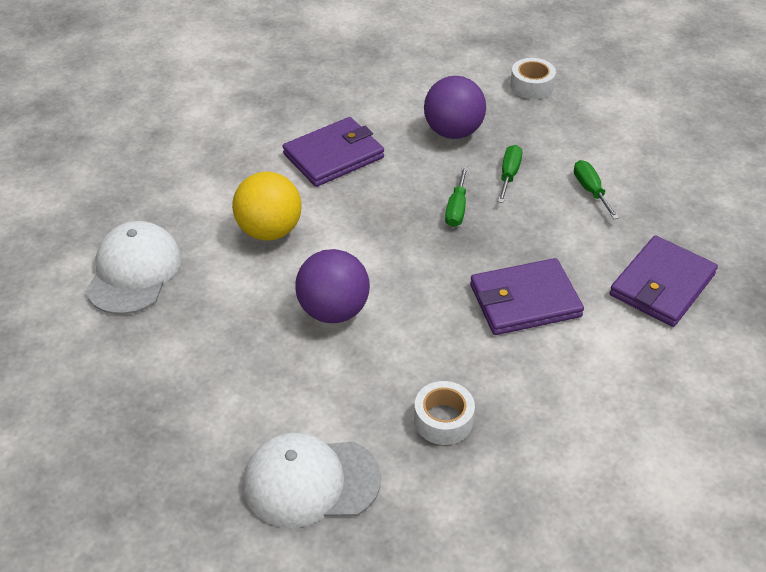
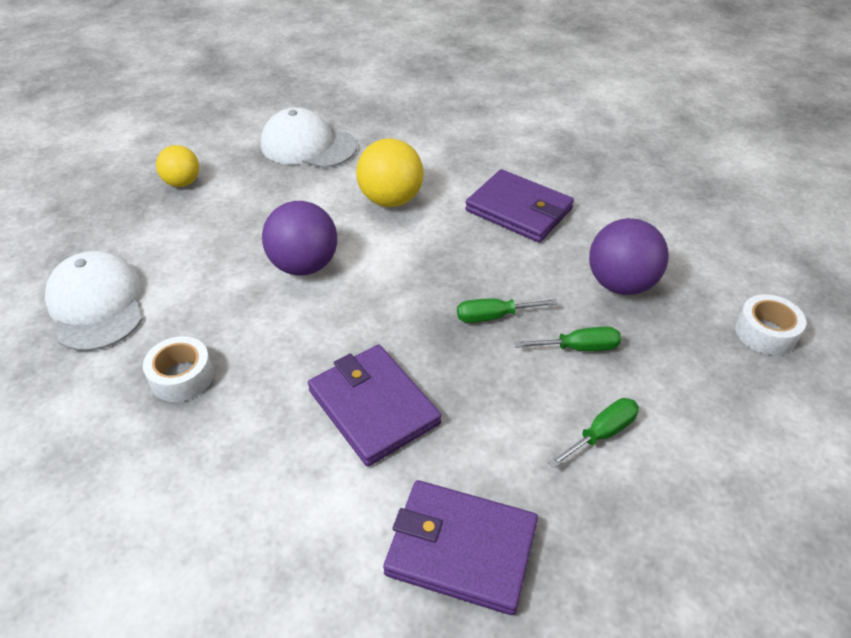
camera: 70 degrees right, 0 degrees up
(133, 388) = (182, 183): none -> yellow ball
(134, 271) = (308, 146): white cap -> white cap turned 150 degrees counterclockwise

